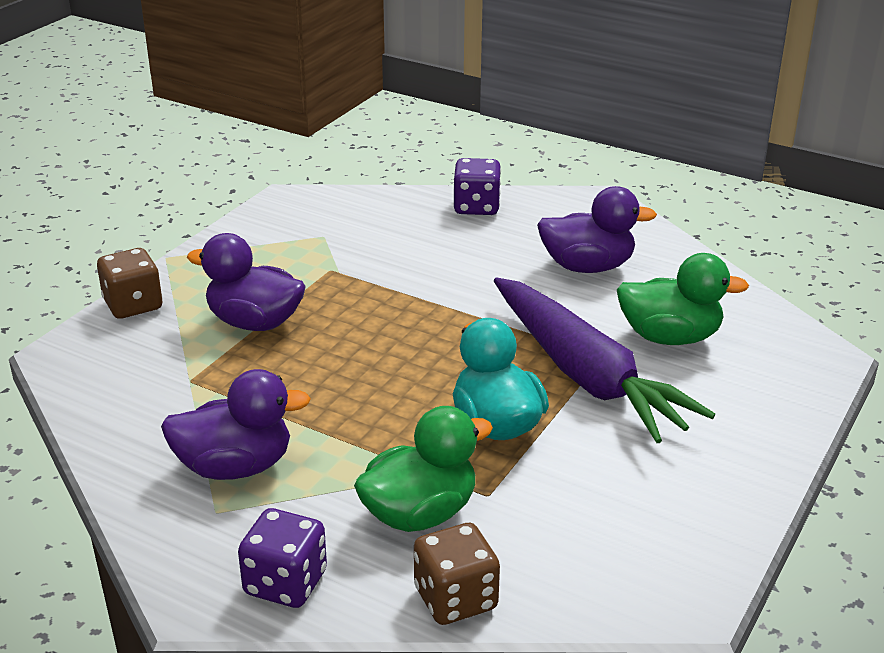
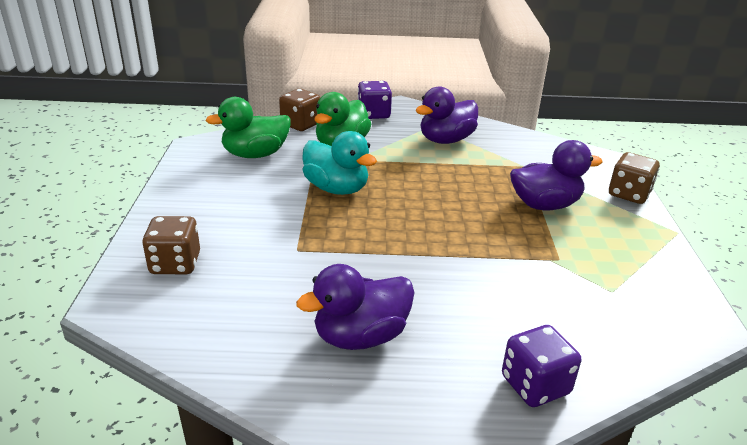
camera: 150 degrees right, 0 degrees up
(586, 376) = (300, 232): purple carrot -> none
(670, 337) = (251, 281): green duck -> green duck (255, 154)
(752, 379) = (175, 264): none -> brown dice

